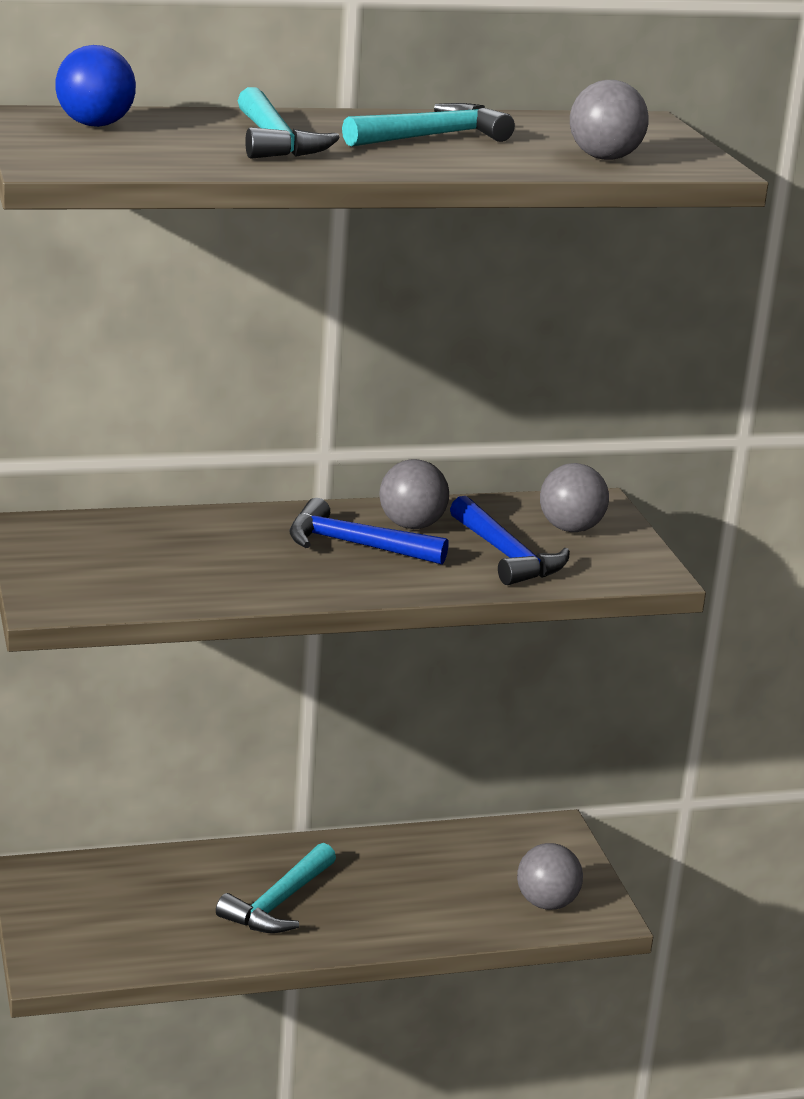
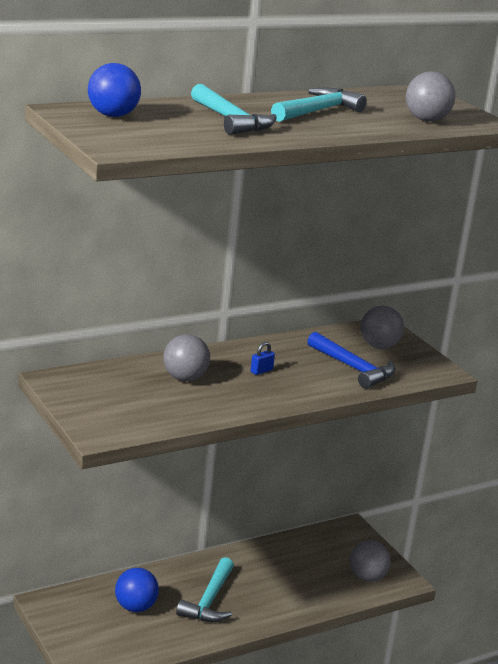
camera: 15 degrees left, 0 degrees up
(161, 897) = (135, 607): none -> blue ball
(355, 545) = (261, 371): blue hammer -> blue padlock
(411, 525) = (286, 353): grey ball -> grey ball (185, 378)

